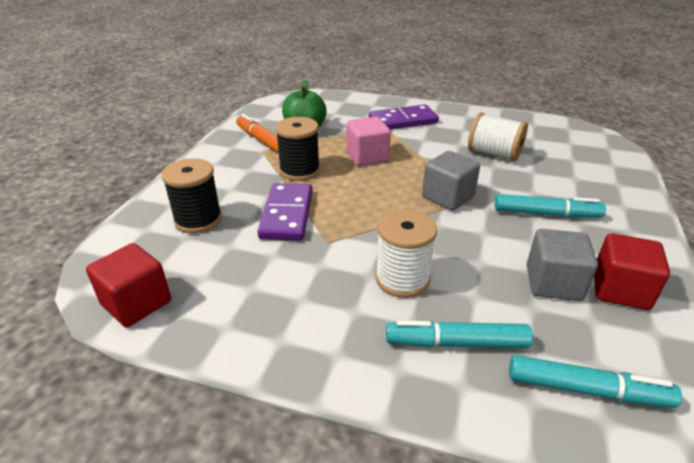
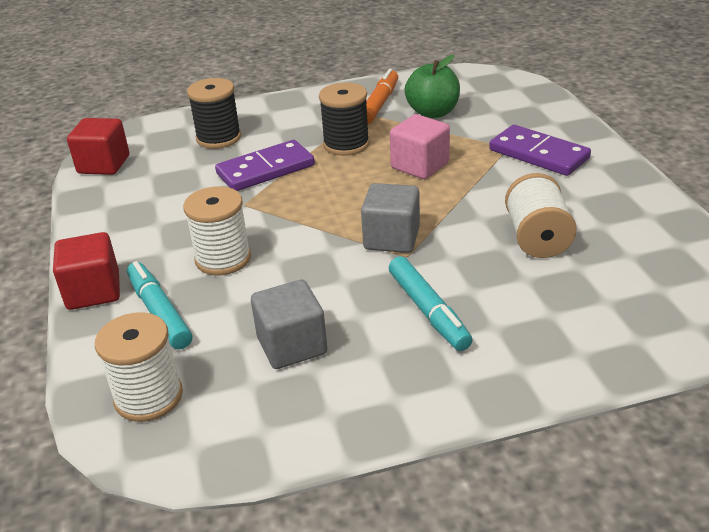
camera: 60 degrees right, 0 degrees up
(586, 390) = (148, 397): turquoise marker -> white spool
(620, 290) = (319, 393): red cube -> red cube (93, 291)

